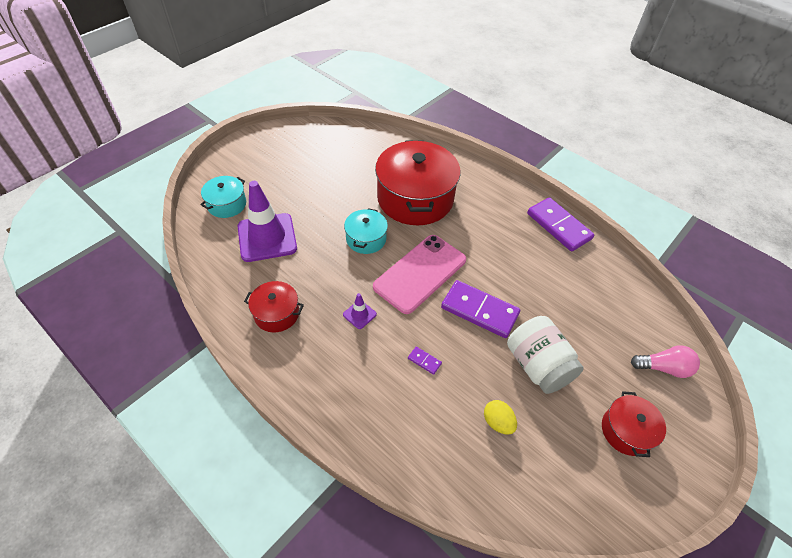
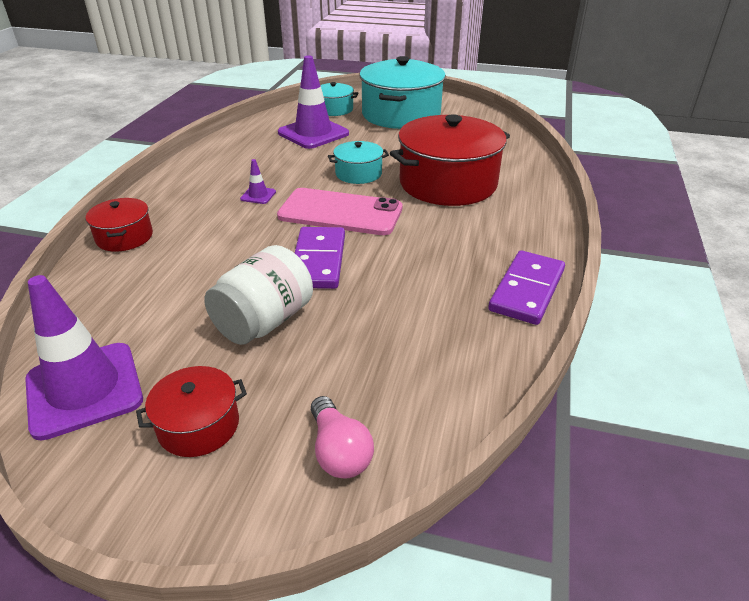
camera: 65 degrees right, 15 degrees down
(276, 313) = (231, 160): red pot -> red pot (124, 237)
(278, 169) = (401, 114): none -> turquoise pot
(424, 361) = (223, 243): purple domino -> none
(497, 422) = (166, 308): yellow egg -> none
(573, 494) = (84, 389): none -> purple traffic cone

